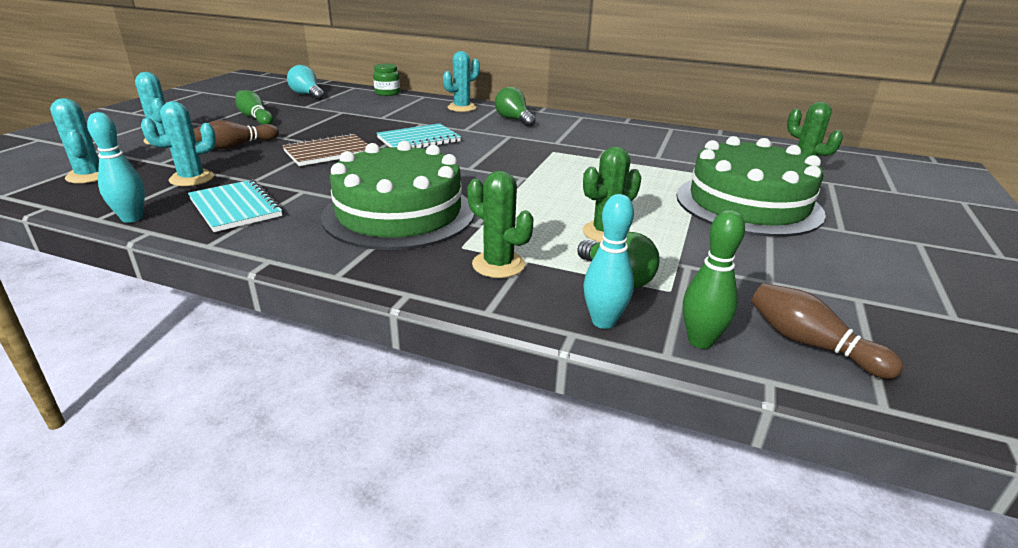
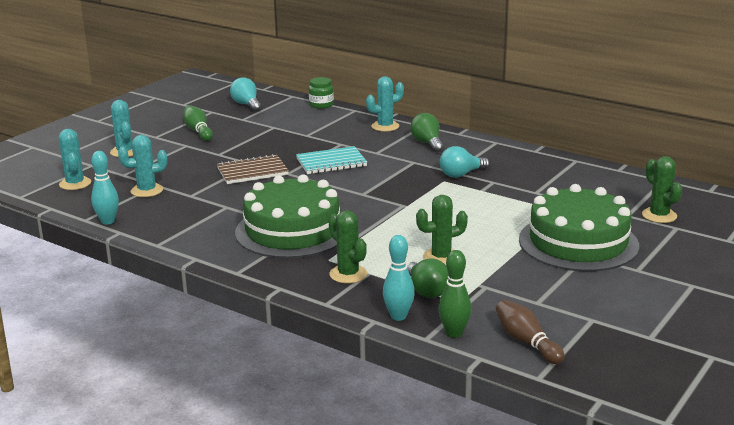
camera: 15 degrees right, 5 degrees down
(235, 208) = (176, 218): turquoise notebook -> none
(236, 146) = (180, 161): brown bowling pin -> none
(567, 145) = (461, 174): none -> turquoise light bulb

